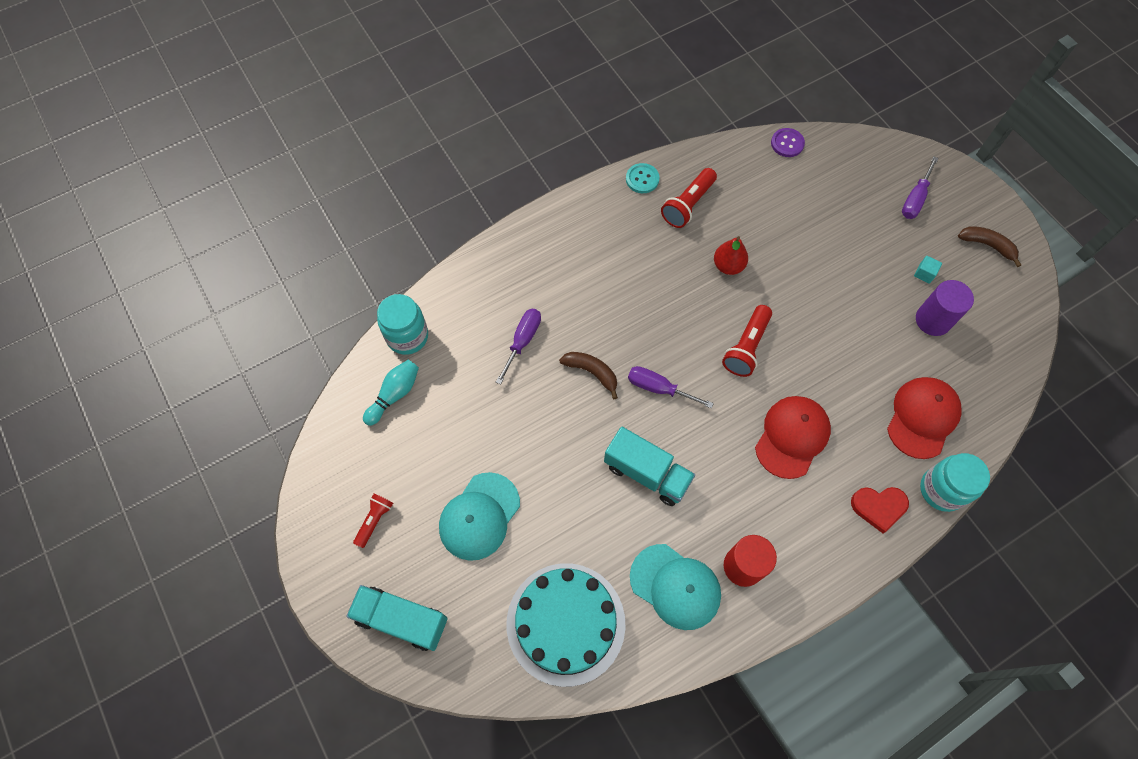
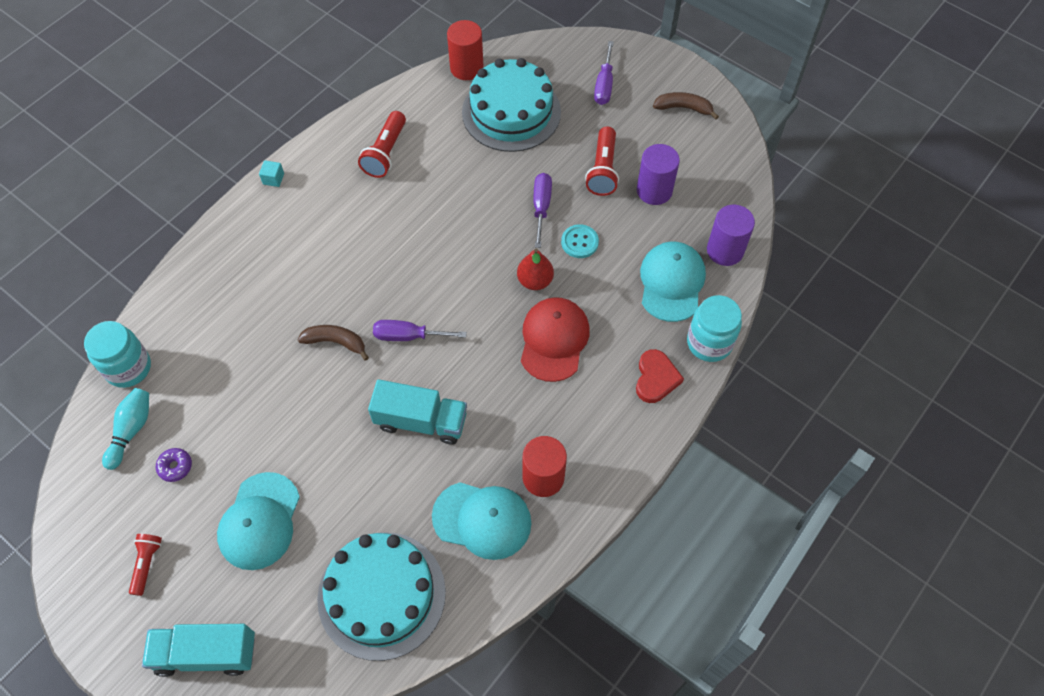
camera: 20 degrees left, 5 degrees down
(422, 441) = (175, 467): none -> purple donut
(523, 341) = (254, 334): purple screwdriver -> purple screwdriver (541, 207)
(642, 179) = (332, 141): turquoise button -> turquoise button (579, 242)
(728, 266) = (443, 199): red pear -> red pear (535, 281)
(746, 347) = (484, 270): red flashlight -> red flashlight (603, 170)
(787, 143) = (466, 68): purple button -> red cylinder
(817, 200) = (511, 112): none -> turquoise cake
(878, 507) = (656, 378): red heart -> red heart turned 60 degrees counterclockwise
(922, 417) = (671, 282): red cap -> turquoise cap
(924, 274) = (633, 151): turquoise cube -> turquoise cube (273, 179)
(985, 402) = (725, 250): none -> purple cylinder

